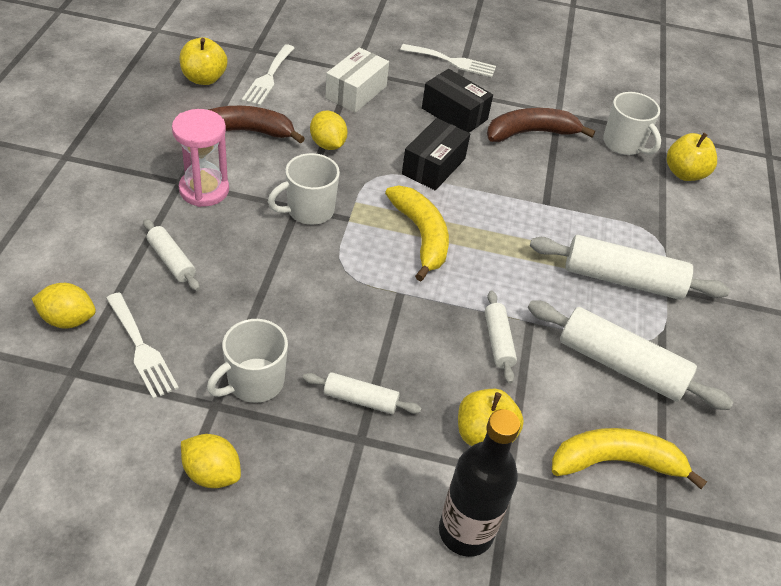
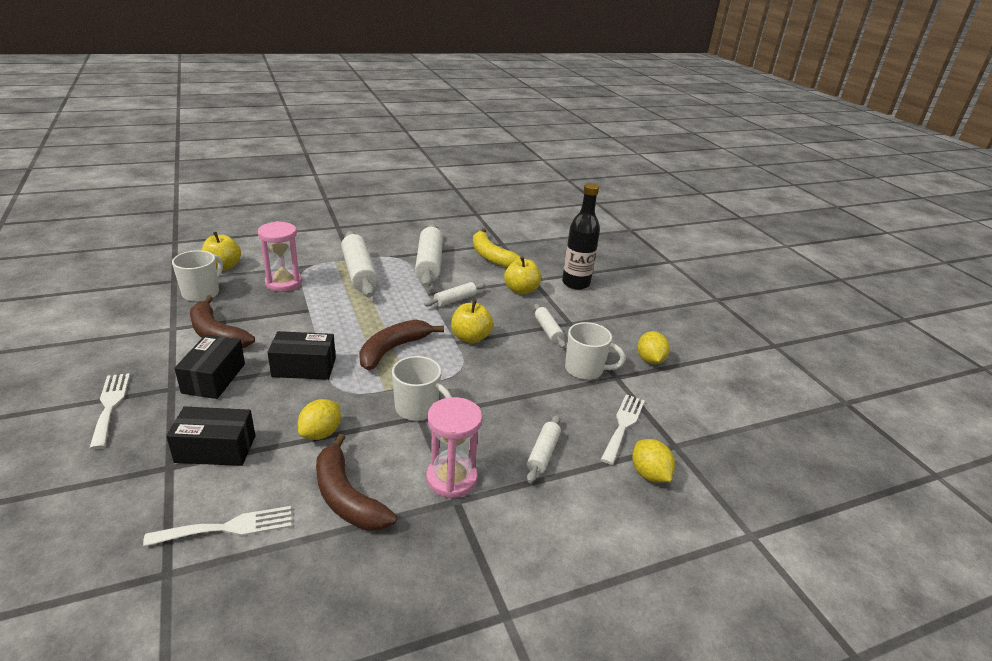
camera: 120 degrees left, 15 degrees down
(204, 78) = (267, 585): yellow apple -> yellow apple (470, 338)
(356, 92) = (215, 449): white box -> black box
(421, 236) = (393, 349): yellow banana -> brown banana
(621, 206) = (283, 283): none -> pink hourglass

